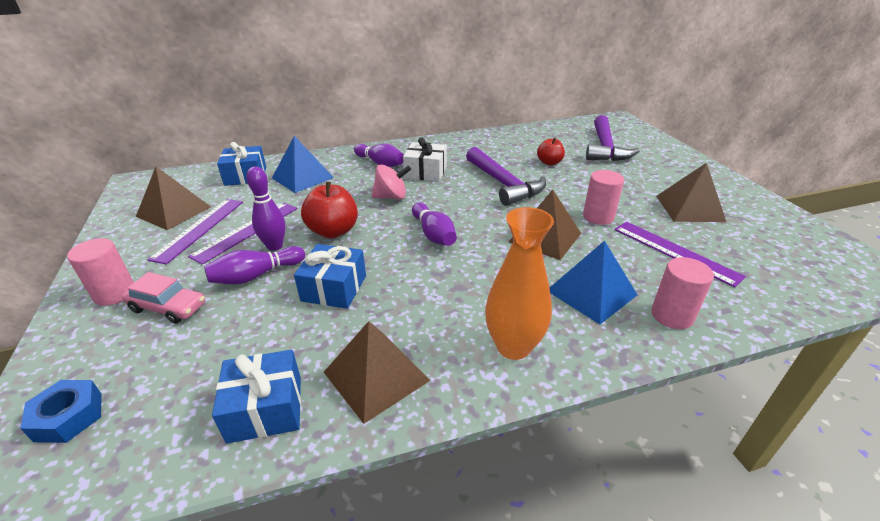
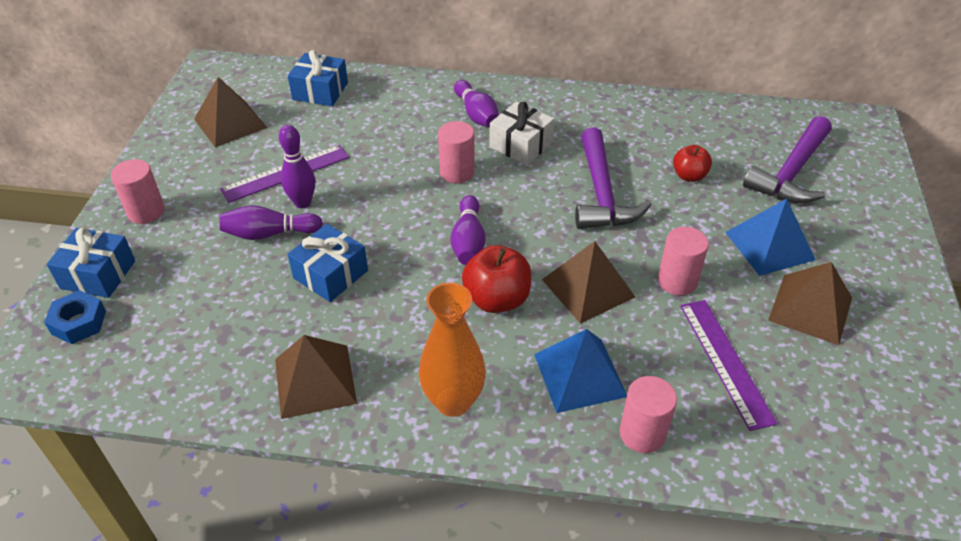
camera: 25 degrees right, 10 degrees up
(168, 307) = (182, 243): pink car -> none
(199, 229) = (244, 155): purple ruler -> none
(265, 408) = (215, 374): blue gift -> blue gift (98, 274)
(302, 177) = (378, 112): blue pyramid -> blue pyramid (769, 245)
(333, 231) = (368, 202): red apple -> red apple (497, 299)
(391, 197) = (457, 172): pink spinning top -> pink cylinder

